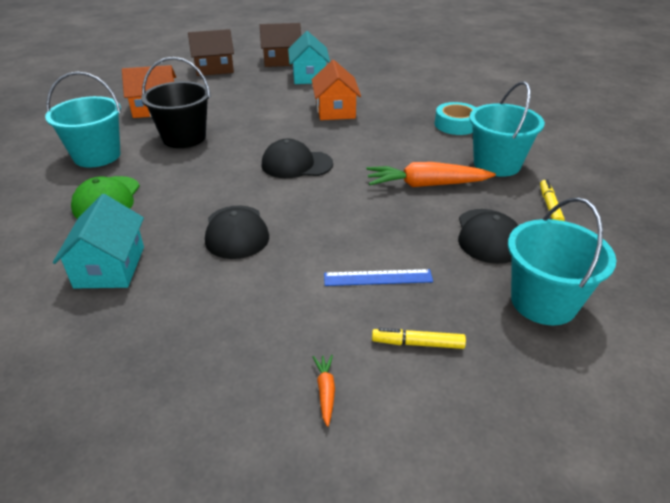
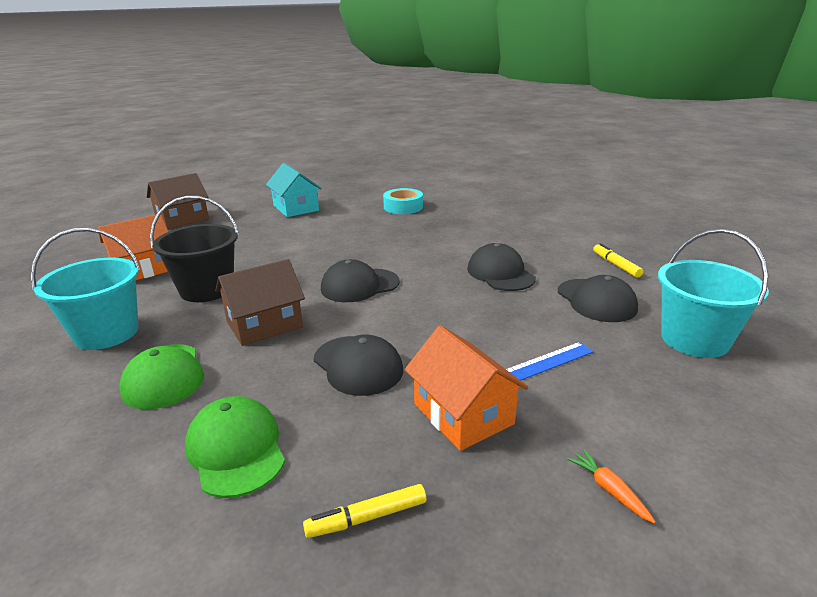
camera: 25 degrees left, 10 degrees down
(110, 267) = (236, 449): turquoise house -> green cap
(282, 61) = (253, 200): brown house -> brown house (264, 325)
(335, 110) = (352, 231): orange house -> orange house (463, 414)
(417, 343) = (639, 410): yellow marker -> yellow marker (367, 518)
(426, 185) = (500, 273): orange carrot -> black cap
(456, 125) = (474, 221): turquoise tape -> turquoise tape (403, 207)
(497, 164) = (541, 243): turquoise bucket -> none

